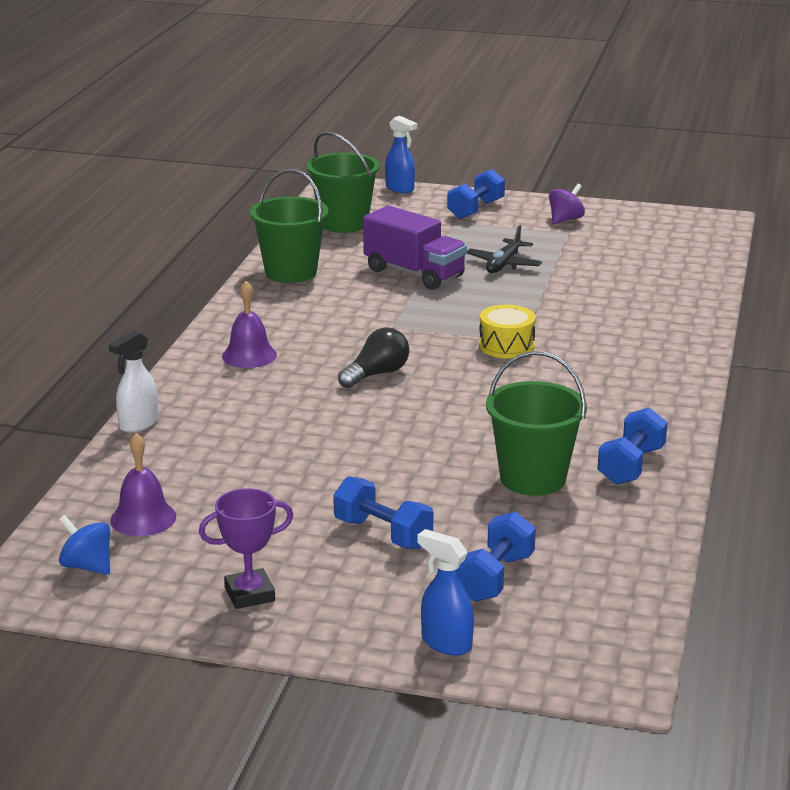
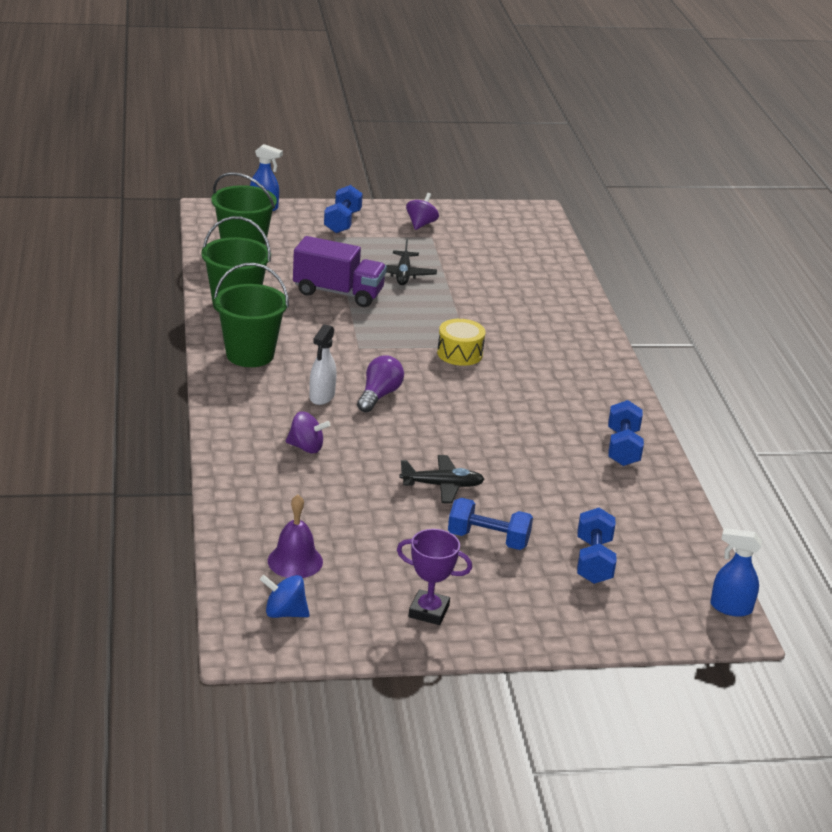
camera: 25 degrees left, 5 degrees up
(138, 424) = (222, 474): white spray bottle -> white spray bottle (321, 397)
(249, 355) = (263, 393): purple bell -> none
(249, 594) = (428, 611): purple trophy -> purple trophy turned 60 degrees clockwise
(251, 412) = (306, 447): none -> purple spinning top
(374, 471) = (442, 485): none -> black plane
(376, 374) = (379, 395): black light bulb -> purple light bulb
(446, 643) = (598, 622): blue spray bottle -> blue spray bottle (730, 608)
(533, 478) = (562, 471): green bucket -> green bucket (250, 355)

